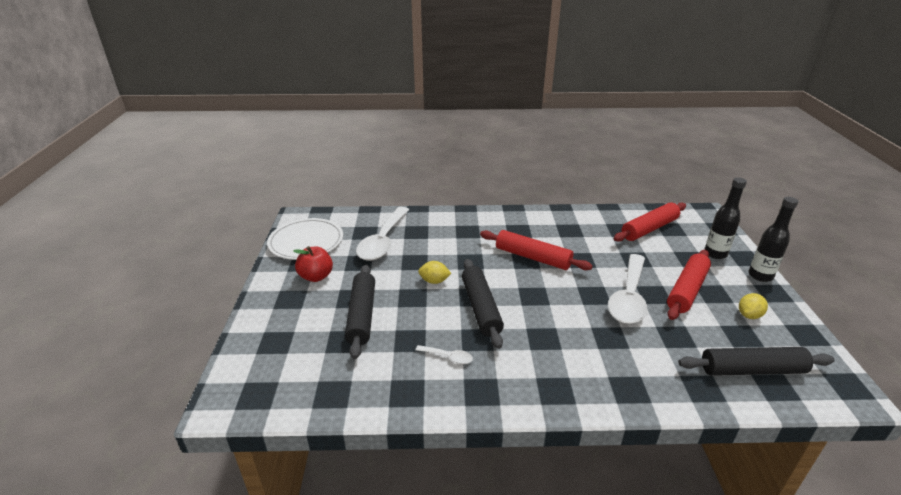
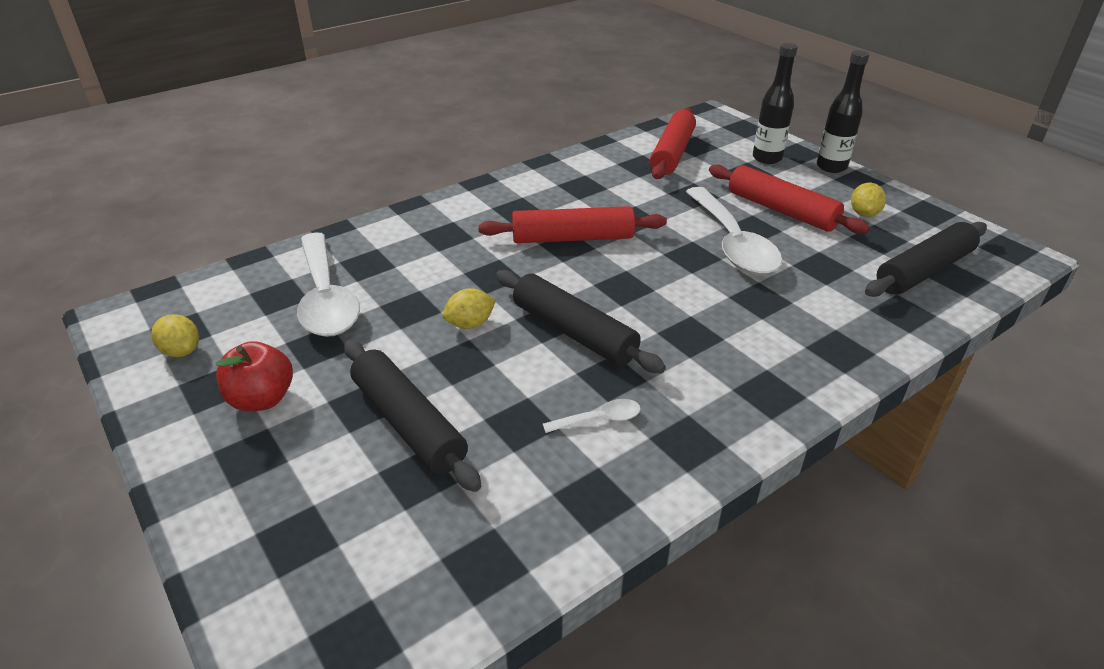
camera: 35 degrees left, 5 degrees up
(306, 242) = (181, 351): white plate -> yellow lemon
(687, 290) = (781, 210): red rolling pin -> red rolling pin turned 45 degrees counterclockwise

